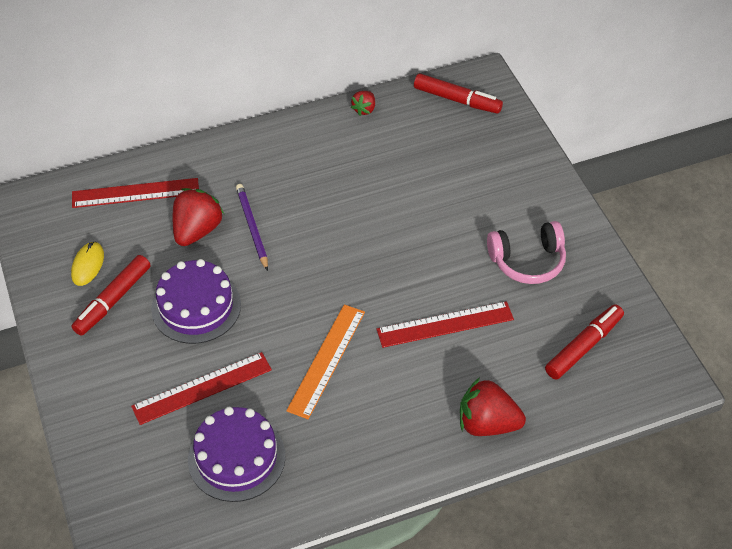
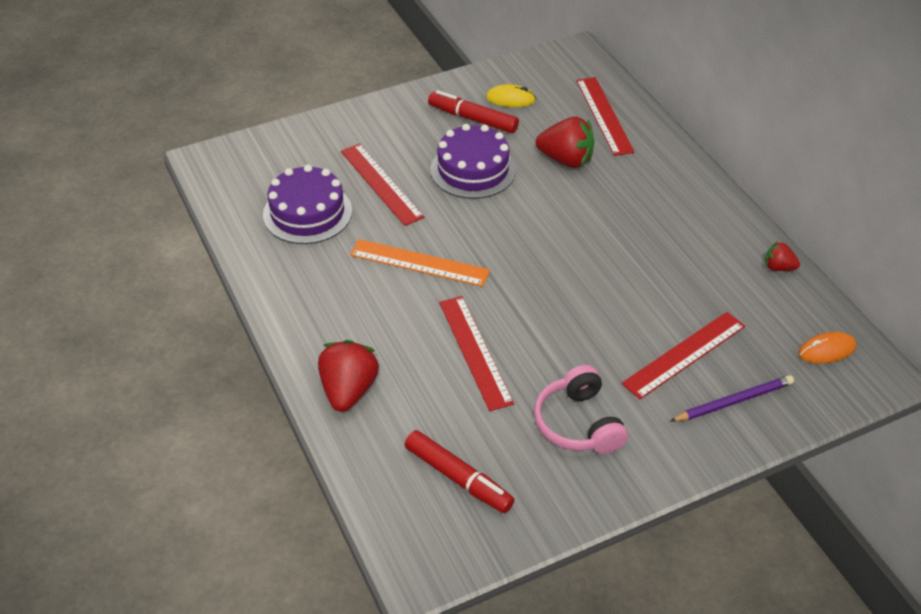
camera: 85 degrees right, 5 degrees down
(252, 227) = (578, 196): purple pencil -> purple pencil (733, 401)
(456, 184) = (684, 354): none -> red ruler
(457, 100) = (826, 350): red marker -> orange mouse

